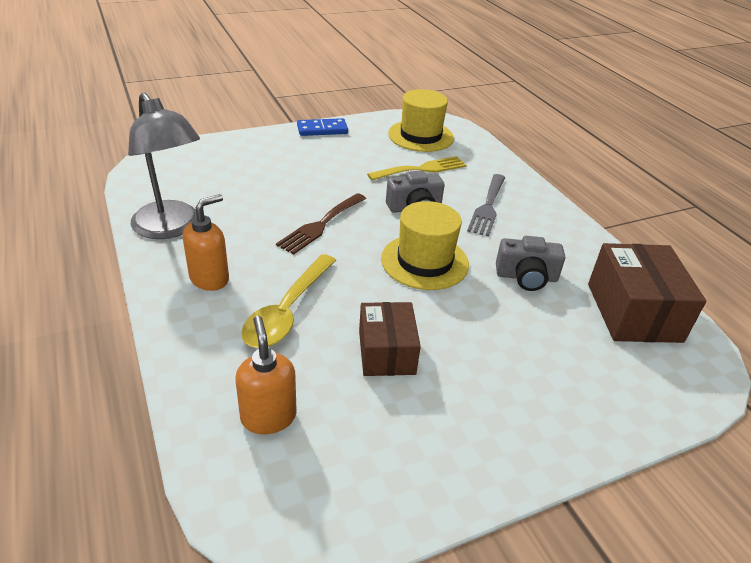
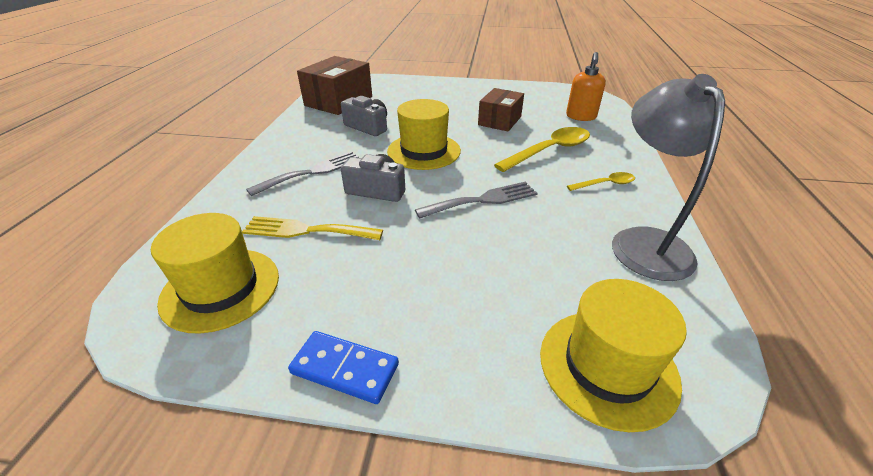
camera: 145 degrees left, 0 degrees up
(196, 158) = (607, 366): none -> yellow hat
(210, 279) = (605, 184): orange soap dispenser -> yellow spoon
(320, 225) = (483, 200): brown fork -> grey fork

